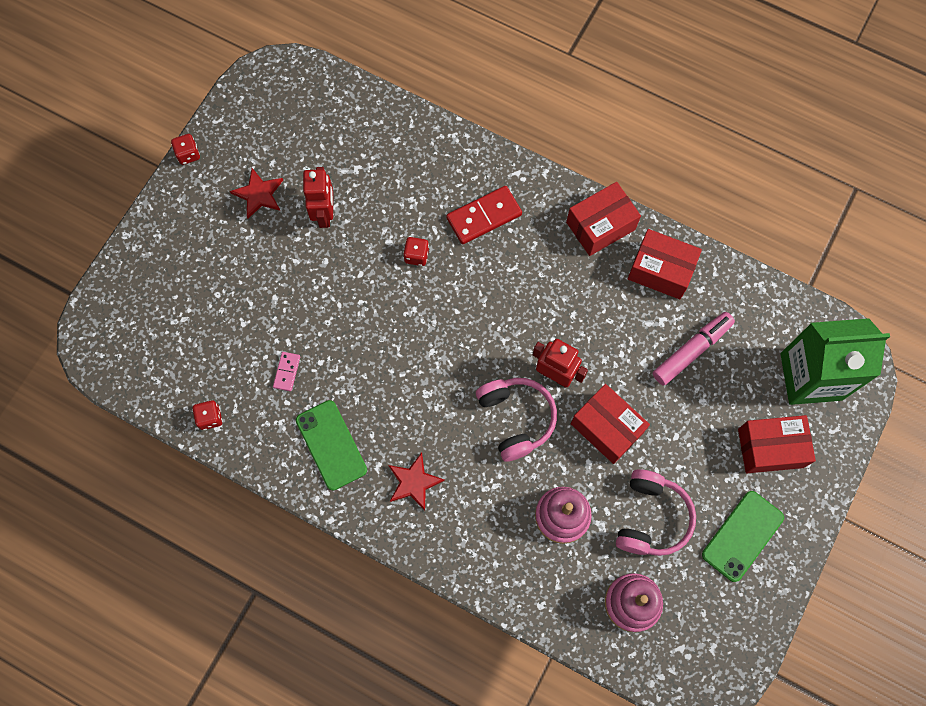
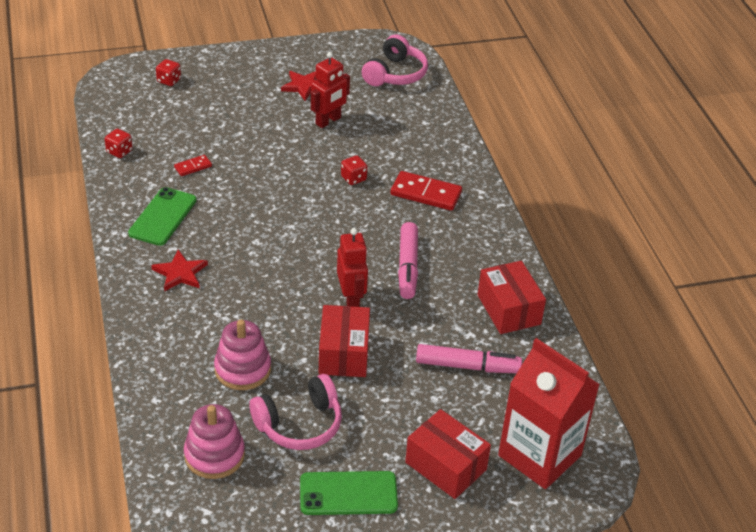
camera: 45 degrees right, 30 degrees down
(188, 154) = (292, 44): red dice -> red dice (169, 81)
(287, 372) = (193, 167): pink domino -> red domino
(516, 419) = (291, 298): pink headphones -> pink headphones (395, 74)
(554, 303) = (407, 267): none -> pink marker
(600, 226) = (499, 256): red box -> none
(811, 376) = (539, 455): green carton -> red carton

